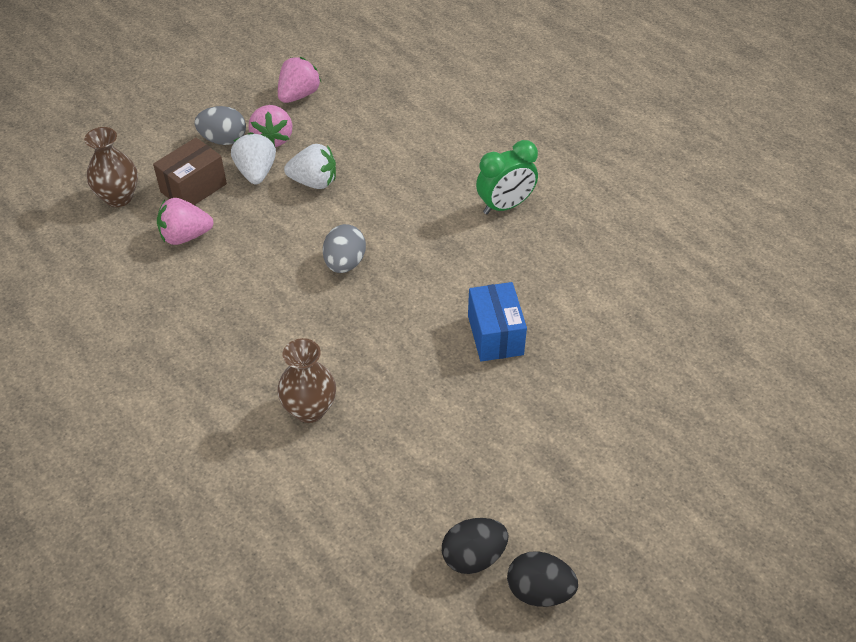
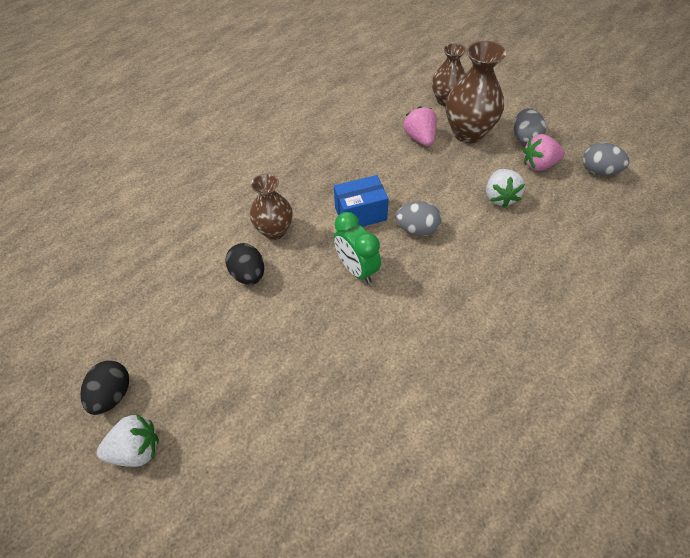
camera: 85 degrees right, 5 degrees up
(193, 188) = (468, 133): brown box -> brown vase
(256, 172) = (497, 162): white strawberry -> white strawberry (137, 449)
(298, 95) = (599, 171): pink strawberry -> grey egg
(473, 557) = (147, 346): black egg -> black egg (248, 274)
(495, 335) = (360, 343): blue box -> blue box (360, 214)
(505, 206) = (521, 338): green clock -> green clock (356, 269)

